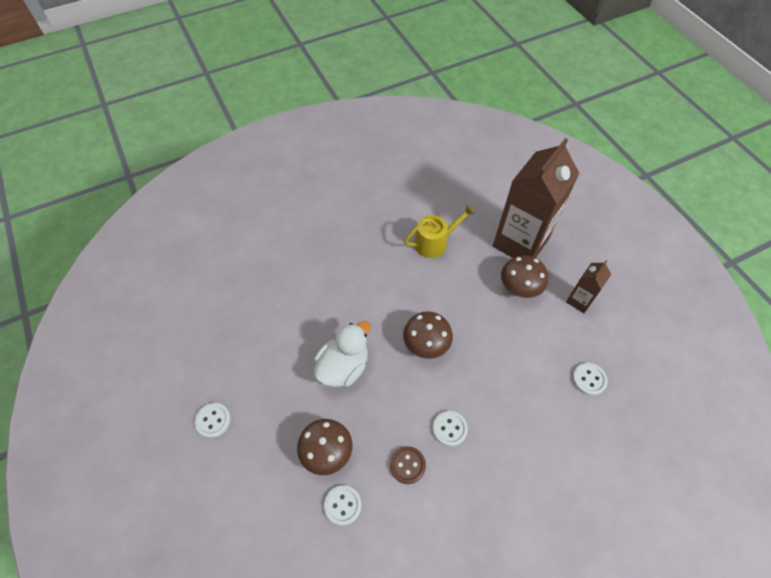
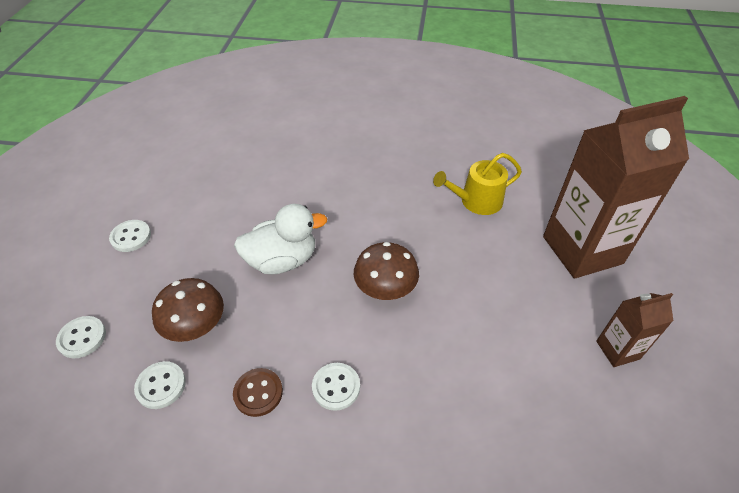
camera: 35 degrees right, 10 degrees down
(434, 242) = (476, 201): yellow watering can -> yellow watering can turned 150 degrees clockwise
(520, 286) = (546, 292): brown mushroom -> none
(589, 379) = (561, 448): white button -> white button (82, 338)

